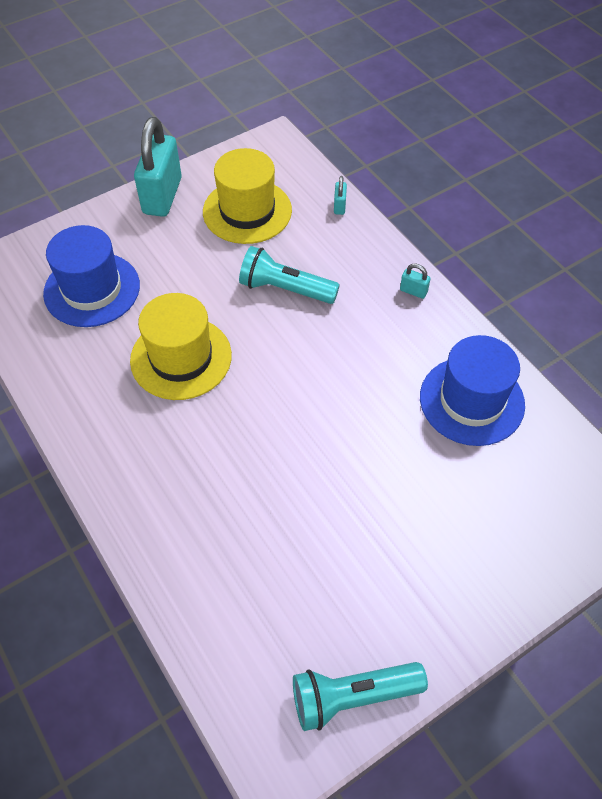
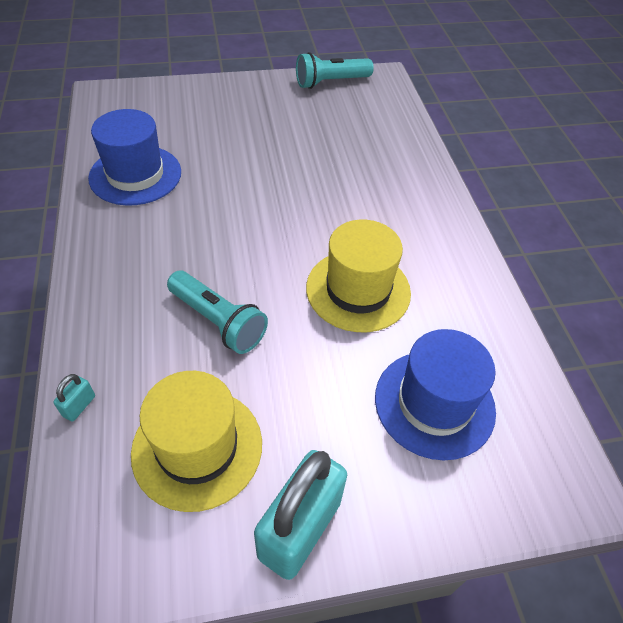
camera: 160 degrees left, 5 degrees down
(352, 696) = (330, 82): turquoise flashlight -> turquoise flashlight turned 150 degrees clockwise
(413, 291) = (95, 271): turquoise padlock -> none

